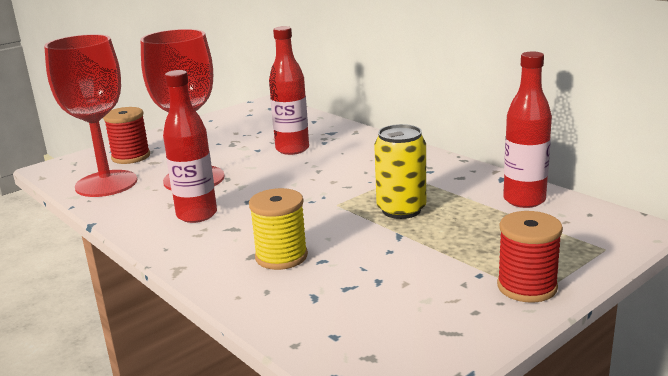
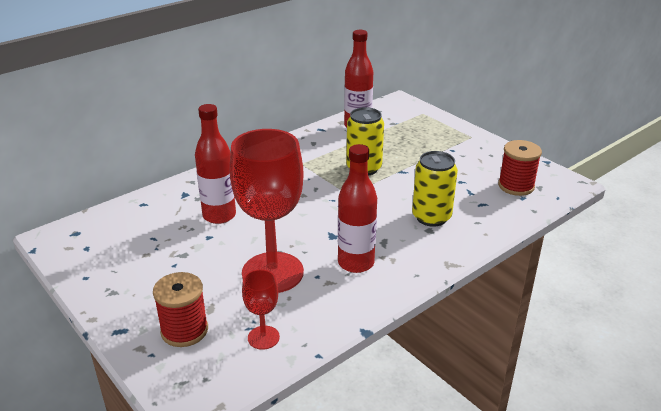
camera: 90 degrees left, 10 degrees up
(106, 184) = (263, 337): red goblet -> red goblet, size x0.46
(281, 256) = (431, 217): yellow spool -> yellow can
(527, 287) = (465, 138): red spool -> red spool (516, 186)

